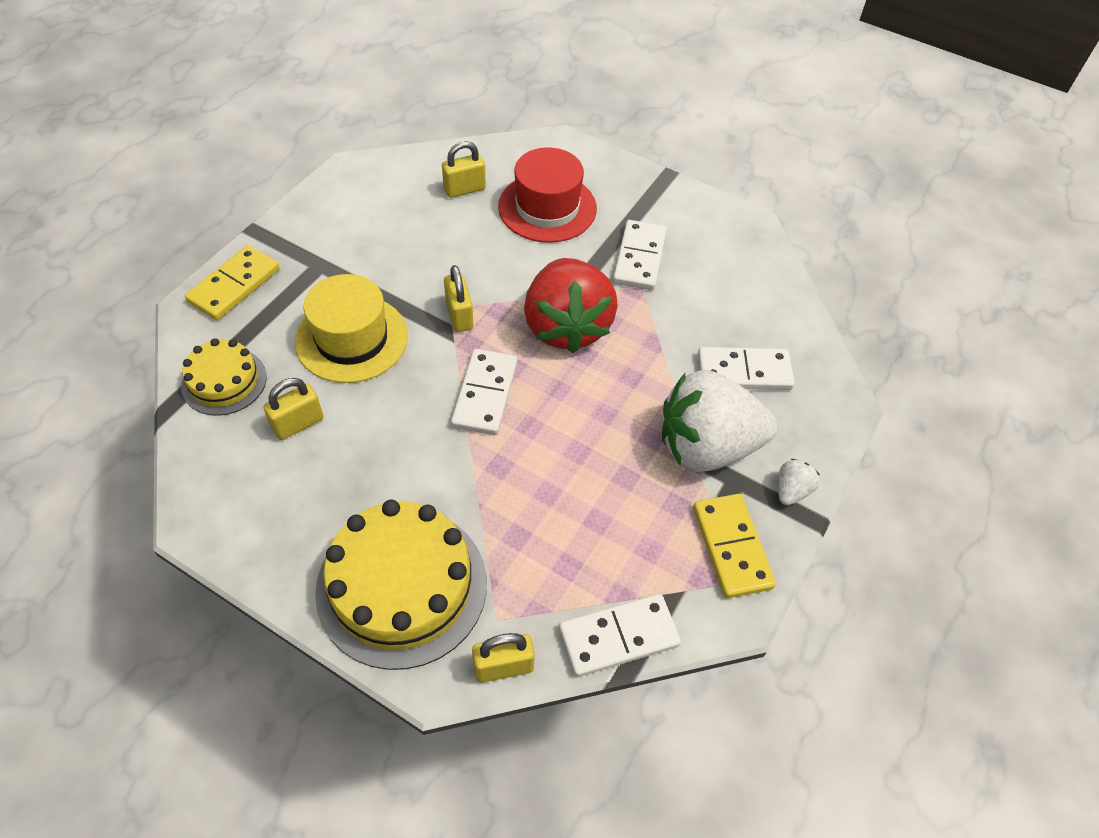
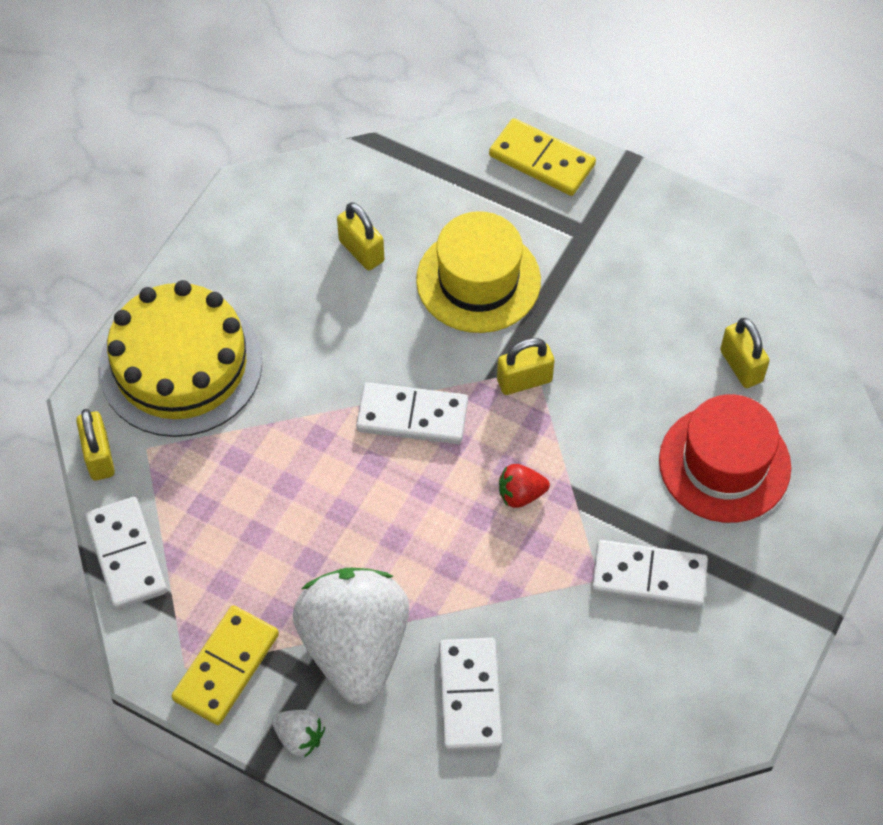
camera: 90 degrees right, 5 degrees up
(224, 381) = (410, 178): yellow cake -> none
(566, 326) = (521, 494): red strawberry -> red strawberry, size x0.40
(731, 547) = (226, 667): yellow domino -> yellow domino turned 45 degrees counterclockwise

